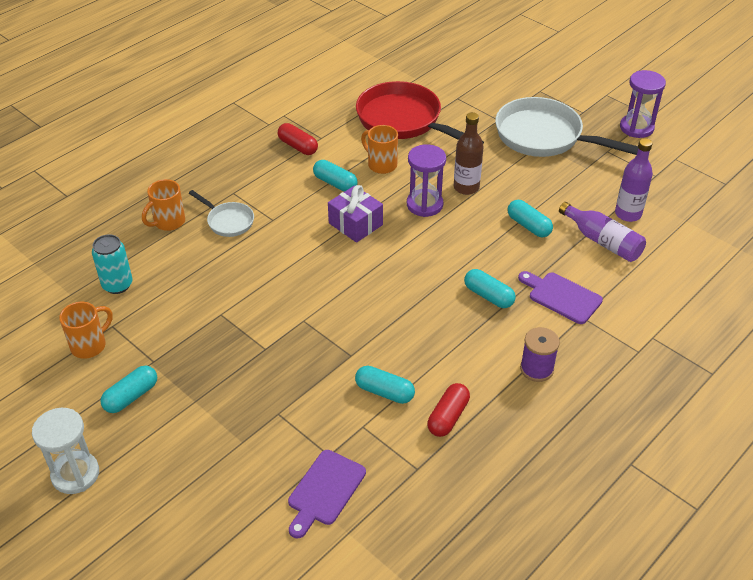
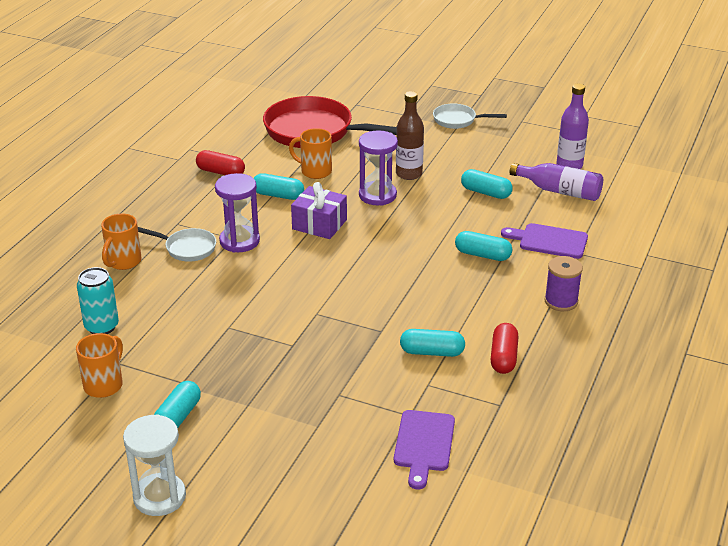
camera: 20 degrees left, 10 degrees down
(544, 137) = (458, 120): white pan -> white pan, size x0.49
(636, 128) = (537, 98): purple hourglass -> purple hourglass (239, 241)

